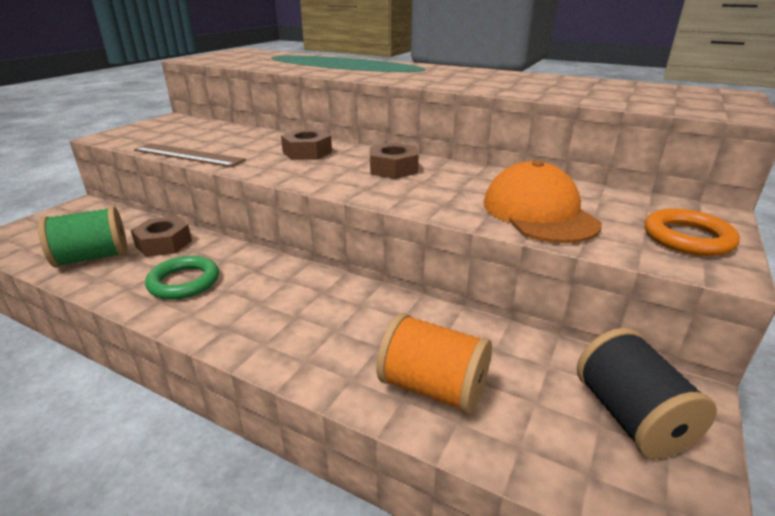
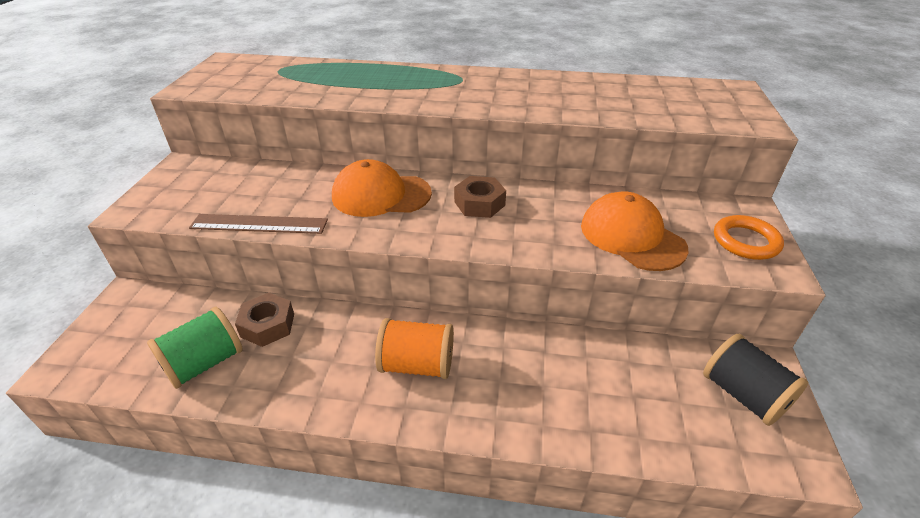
camera: 20 degrees left, 10 degrees up
(184, 282) = (327, 367): green ring -> none
(307, 152) = (381, 195): brown nut -> orange cap
(432, 388) = (606, 413): orange spool -> orange spool (417, 365)

